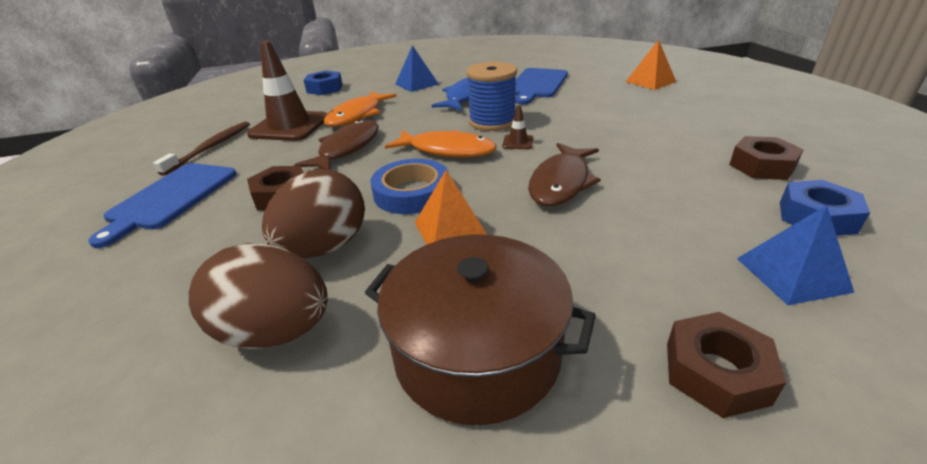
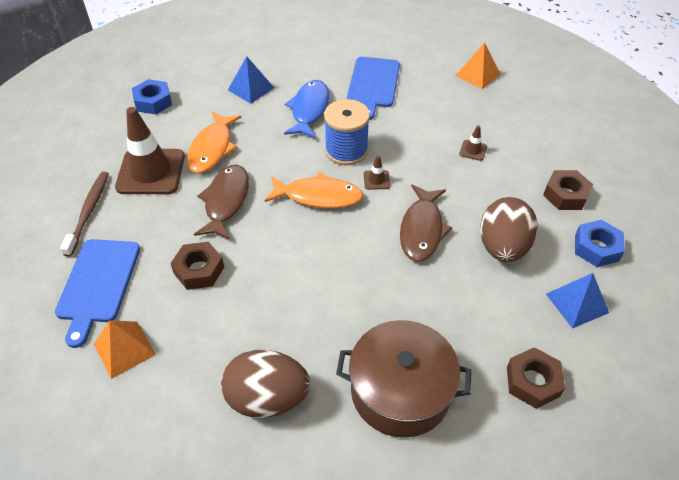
camera: 15 degrees left, 15 degrees up
(325, 247) = (264, 322): brown egg -> brown egg (502, 247)
(412, 192) = (308, 254): blue tape -> none
(450, 230) = (352, 292): orange pyramid -> orange pyramid (124, 349)
(638, 127) = (473, 150): none -> brown traffic cone

